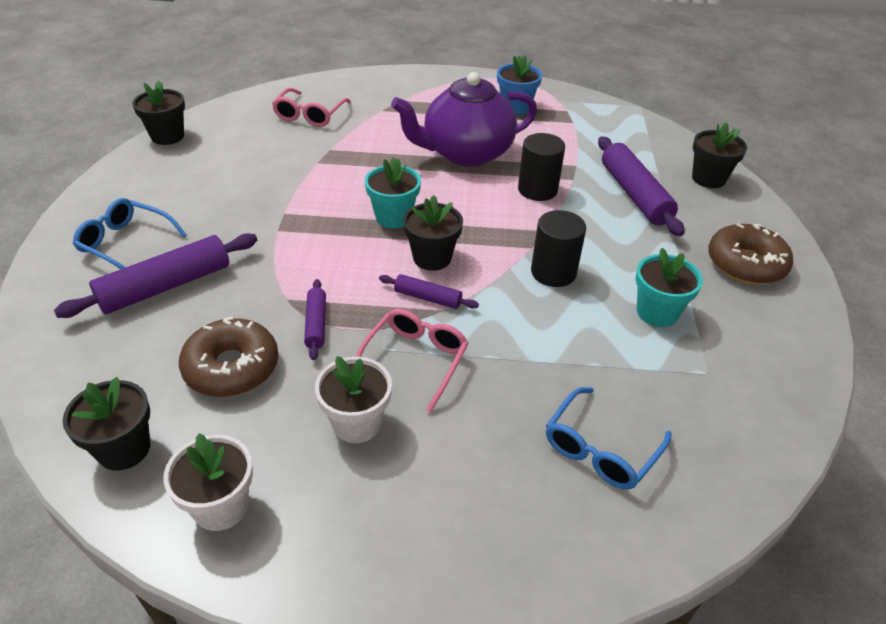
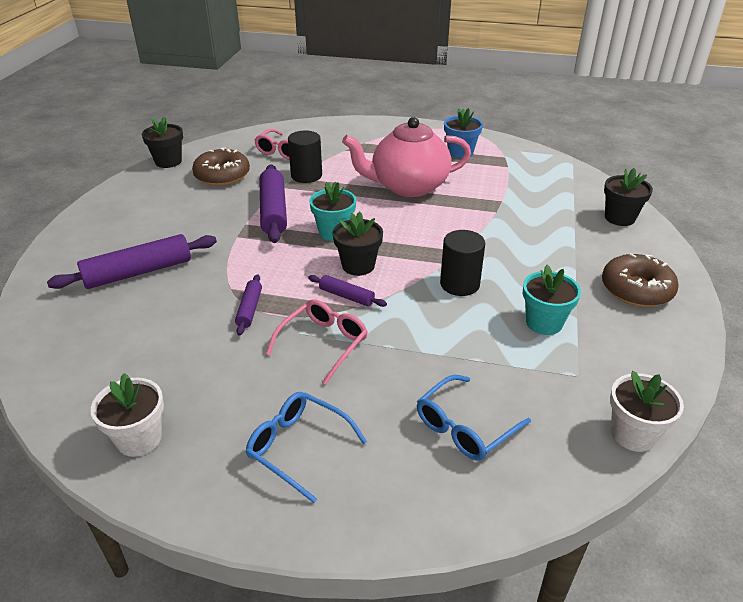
camera: 10 degrees right, 5 degrees down
(124, 449) = (76, 389): black flower pot -> none
(126, 243) = (116, 239): blue glasses -> blue glasses (298, 447)
(232, 367) = (174, 336): brown donut -> brown donut (222, 175)
(357, 423) = (263, 387): white flower pot -> white flower pot (633, 434)
(466, 153) = (408, 186): purple teapot -> pink teapot
(537, 190) = (462, 218): black cylinder -> black cylinder (306, 175)
(634, 194) = (548, 227): purple rolling pin -> purple rolling pin (273, 211)

